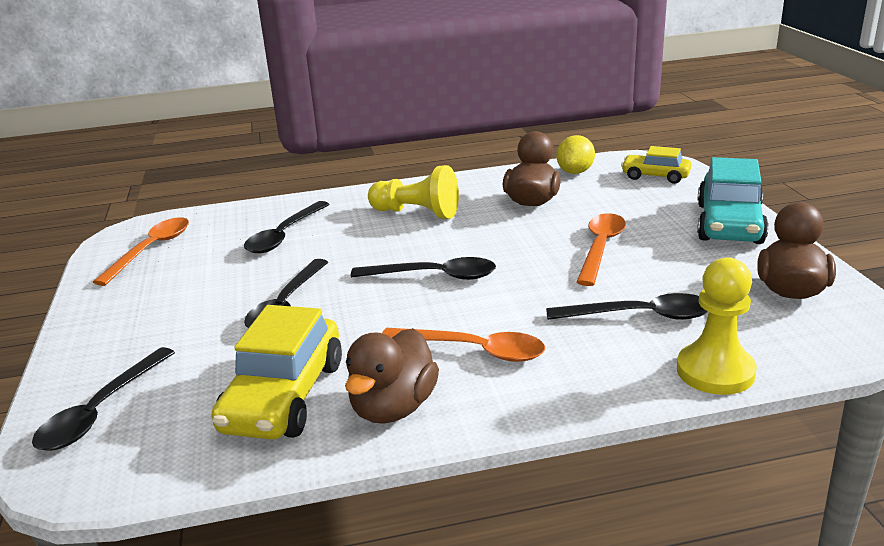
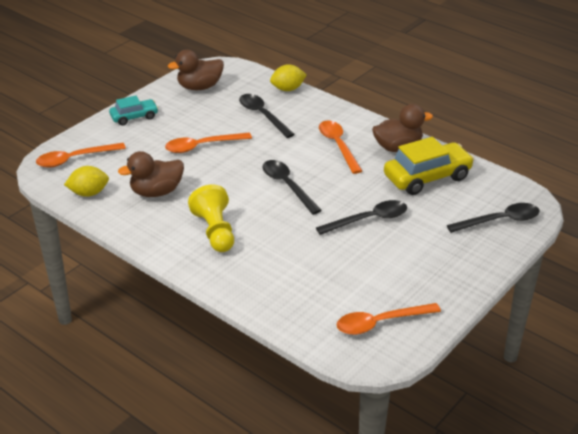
camera: 130 degrees left, 10 degrees up
(284, 235) = (300, 272): black spoon -> none
(655, 176) = (75, 159): yellow car -> orange spoon
(715, 371) = (288, 89): yellow pawn -> yellow lemon
(729, 224) = (134, 117): turquoise car -> turquoise car, size x0.58

